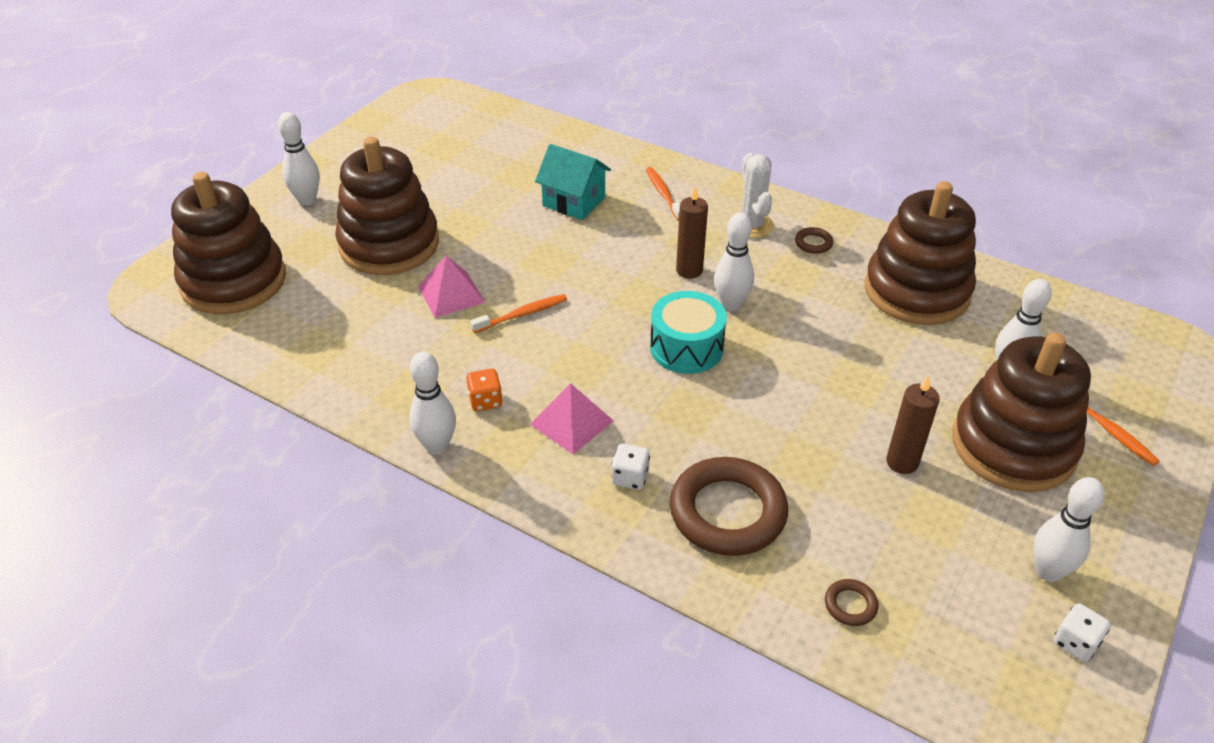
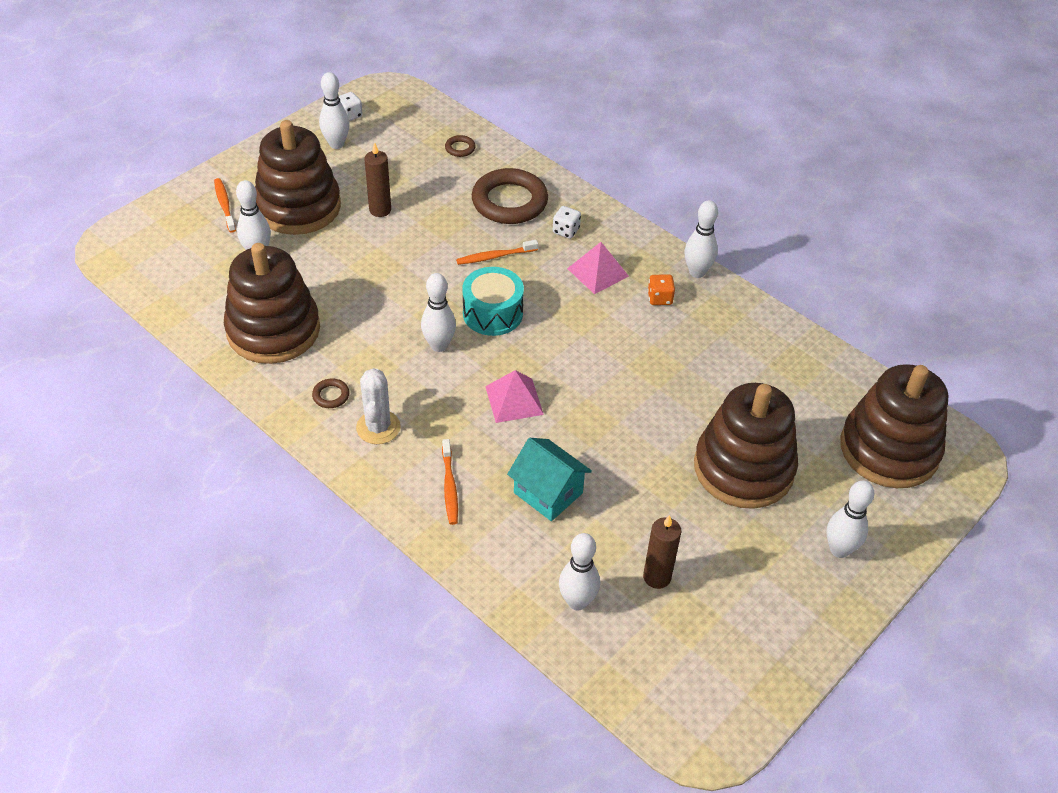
camera: 170 degrees left, 5 degrees up
(451, 294) = (683, 399): pink pyramid -> pink pyramid (514, 400)
(522, 314) = (622, 367): orange toothbrush -> orange toothbrush (495, 256)
(532, 142) = (577, 601): none -> white bowling pin
(689, 270) = (461, 386): brown candle -> brown candle (657, 577)

